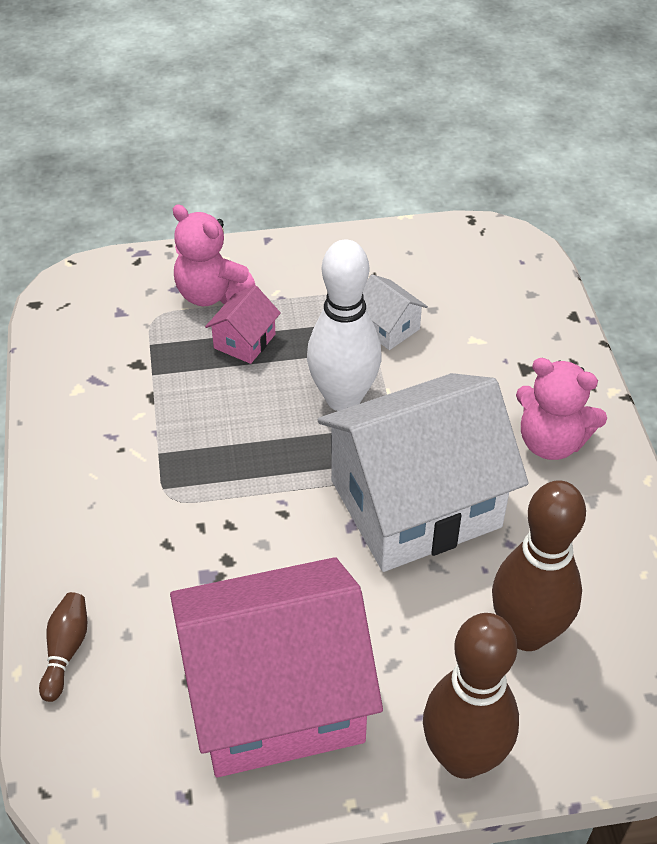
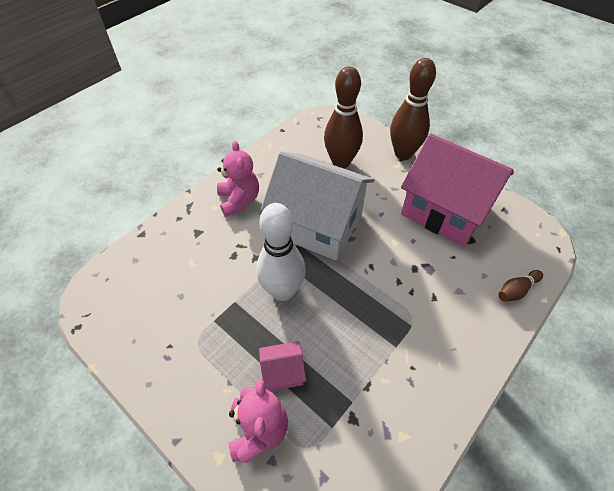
camera: 130 degrees left, 5 degrees up
(388, 327) = (212, 307): white house -> none

